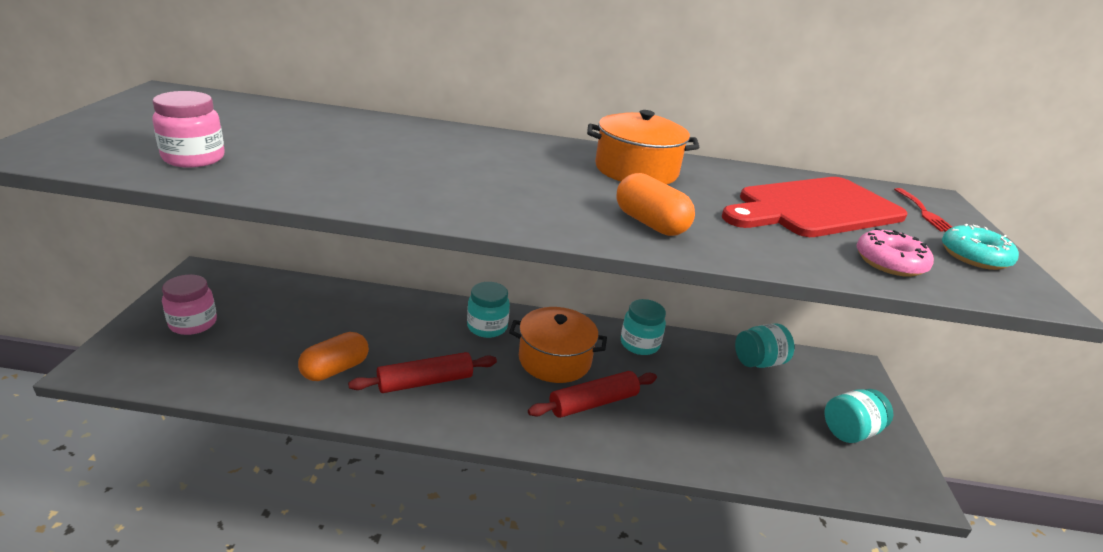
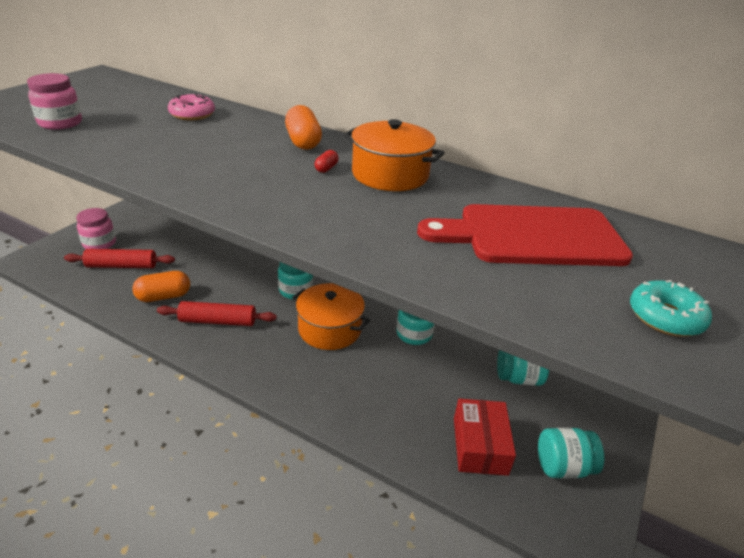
camera: 25 degrees right, 5 degrees up
(571, 172) = (326, 168): none -> red capsule
(593, 403) = (334, 372): red rolling pin -> red rolling pin (122, 266)
(650, 223) = (340, 222): orange capsule -> orange capsule (303, 142)
(774, 434) = (480, 446): none -> red box
(889, 262) = (546, 302): pink donut -> pink donut (192, 114)
(924, 212) = (666, 261): red fork -> none

